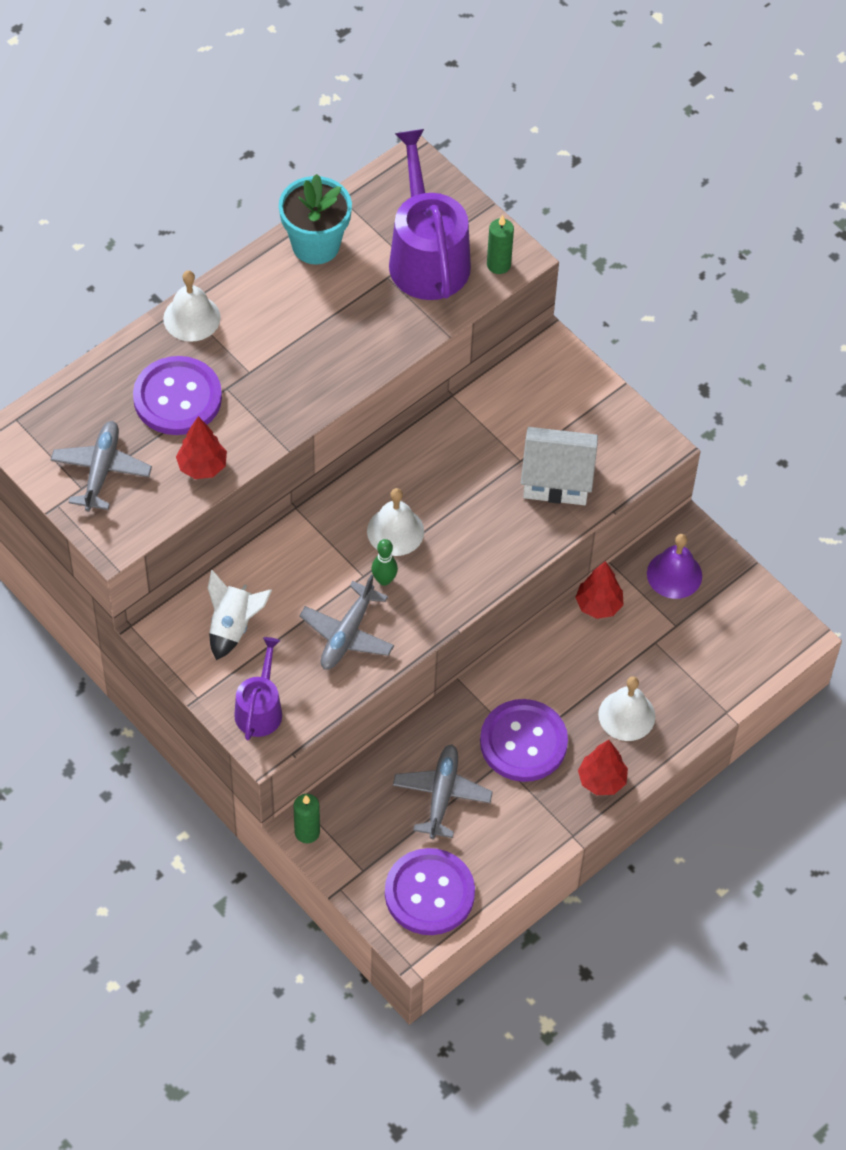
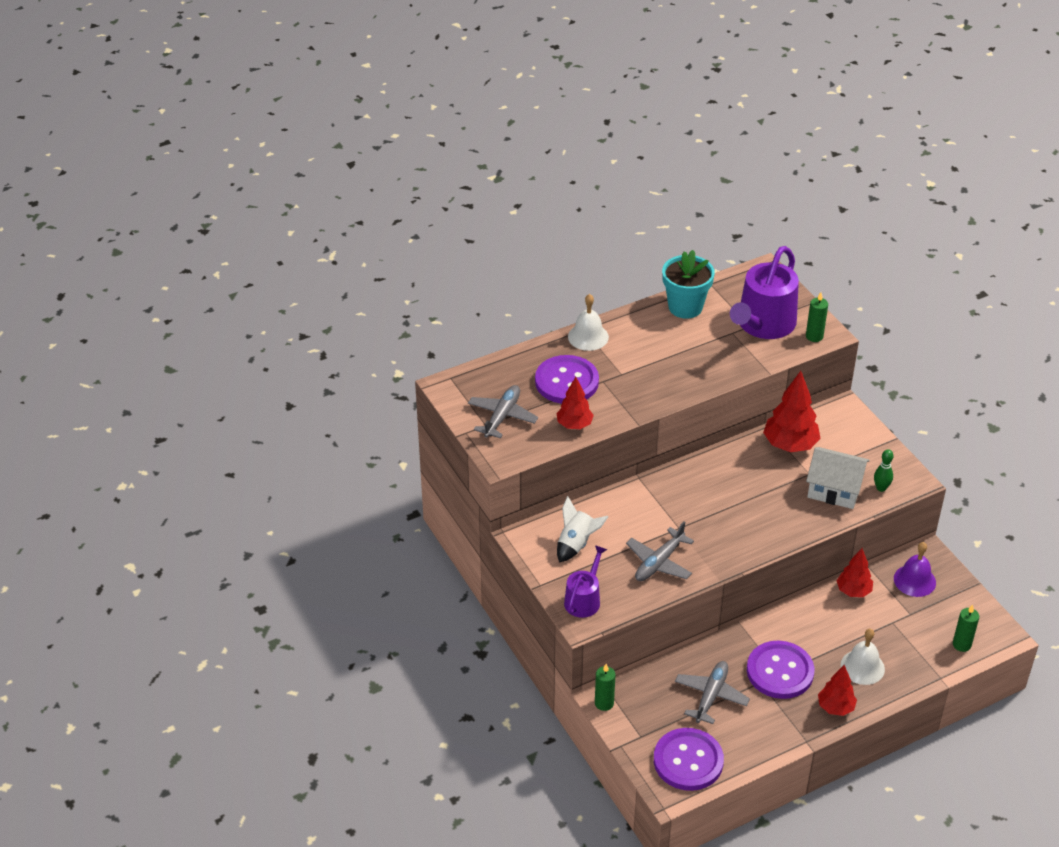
camera: 15 degrees right, 15 degrees down
(384, 580) = (693, 532): green bowling pin -> green bowling pin (881, 488)
(395, 531) = (708, 503): white bell -> none
(426, 256) = (763, 324): purple watering can -> purple watering can turned 150 degrees counterclockwise
(487, 419) = (790, 445): none -> red tree
(746, 658) = (961, 644): none -> green candle

